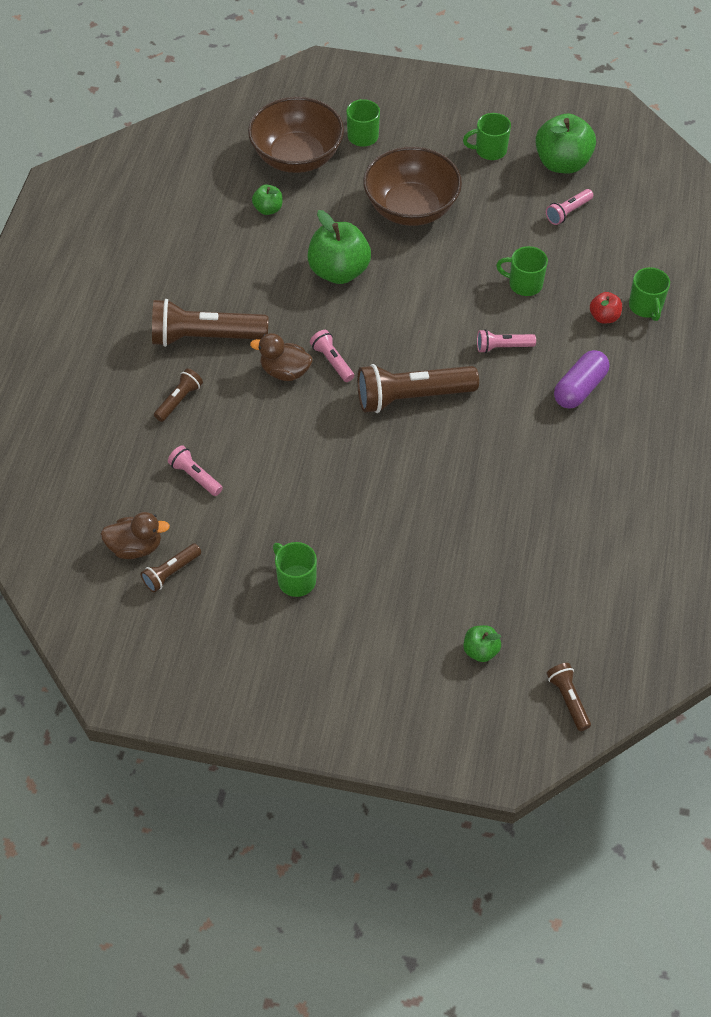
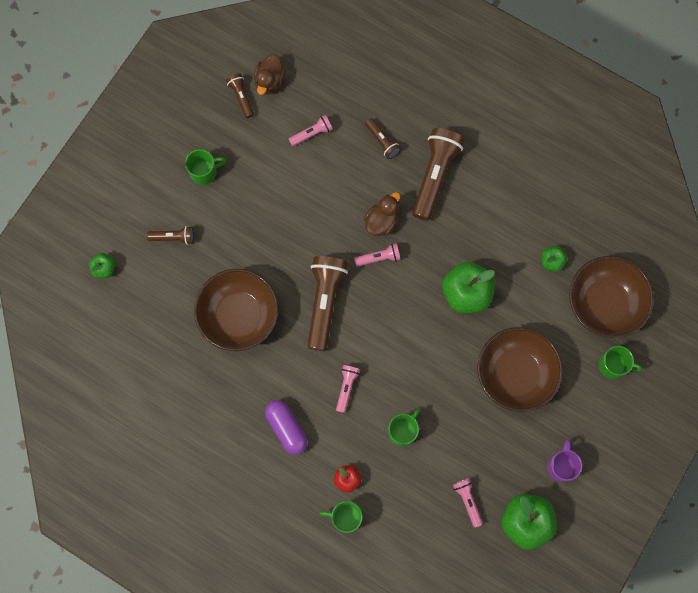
camera: 110 degrees right, 20 degrees up
(470, 478) = (239, 316): none -> brown bowl
(490, 150) = (561, 466): green mug -> purple mug
(568, 700) = (47, 309): brown flashlight -> brown flashlight (173, 237)

